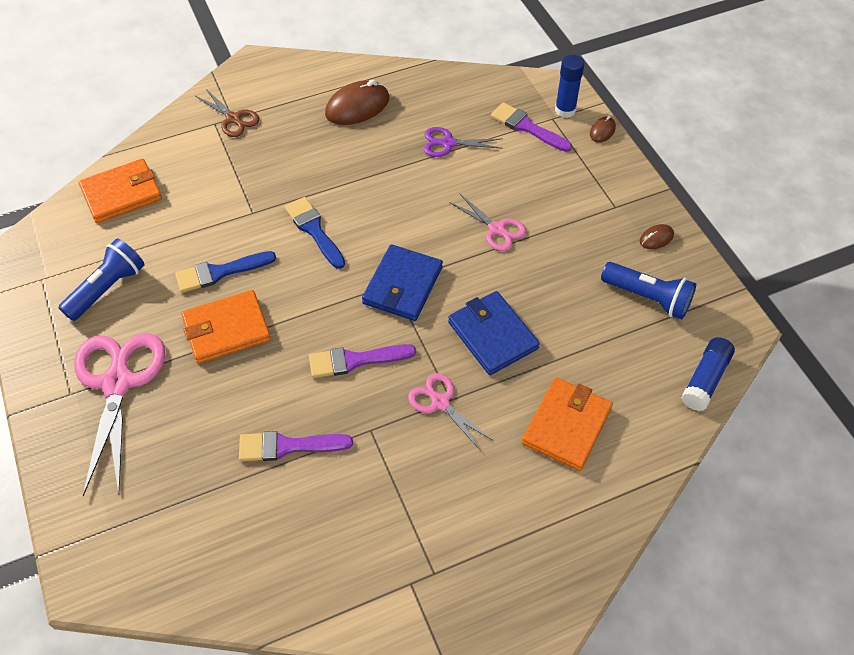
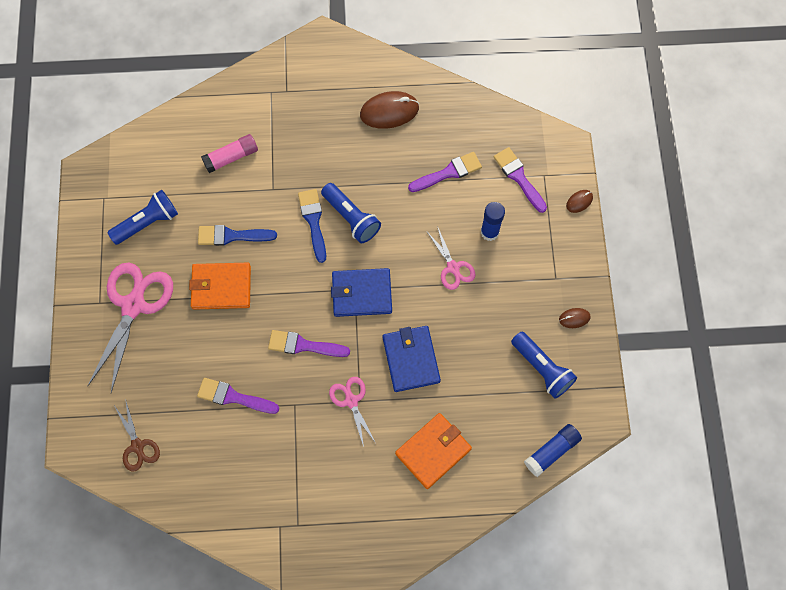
camera: 20 degrees right, 15 degrees up
(122, 193) = (181, 138): orange wallet -> none
(190, 195) = (231, 157): none -> pink glue stick
(233, 119) = (287, 92): brown scissors -> brown scissors (137, 446)
(357, 215) = (351, 218): none -> blue flashlight
(403, 285) = (361, 294): blue wallet -> blue wallet turned 45 degrees clockwise
(448, 143) = (448, 173): purple scissors -> purple brush
(565, 110) = (558, 170): blue glue stick -> blue glue stick (489, 232)

